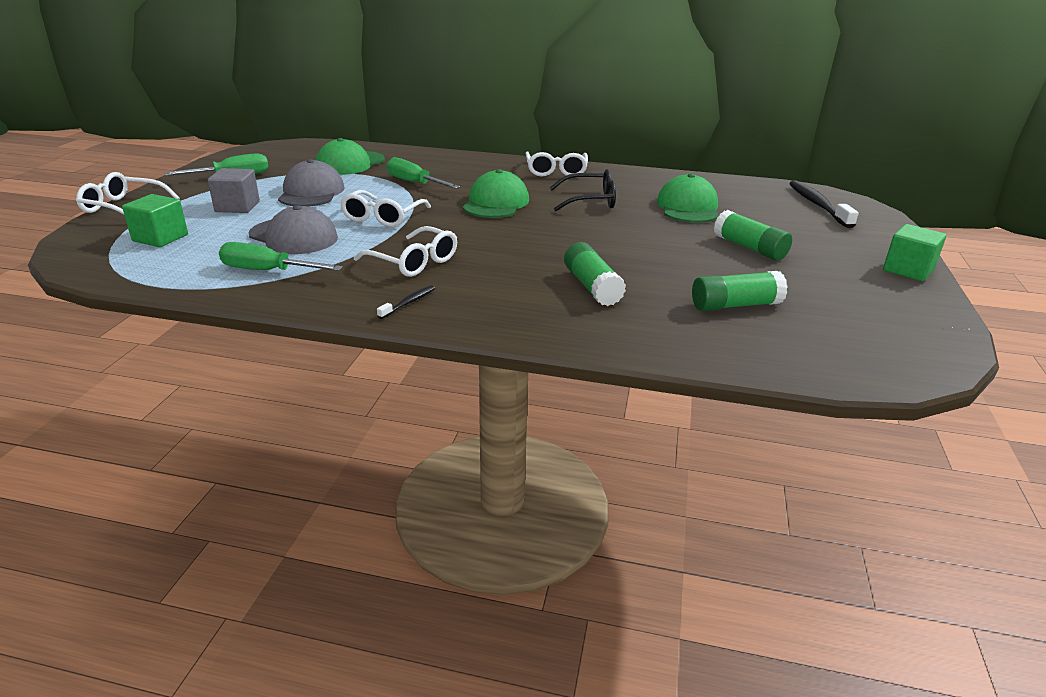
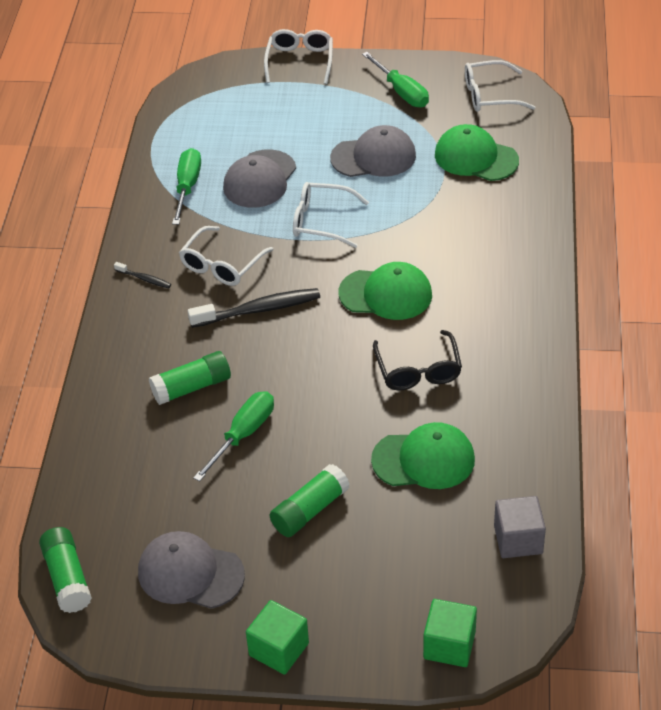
camera: 85 degrees right, 15 degrees up
(160, 238) = (239, 108): green cube -> green cube (449, 645)
(237, 207) = (320, 124): grey cube -> grey cube (518, 540)
(414, 183) = (428, 221): green screwdriver -> green screwdriver (243, 434)
(556, 171) = (517, 331): white glasses -> white glasses (490, 95)
(735, 305) = (170, 489): green glue stick -> green glue stick (67, 578)
(817, 205) = (475, 595): black toothbrush -> black toothbrush (259, 310)
(842, 301) = (190, 573): none -> grey cap

